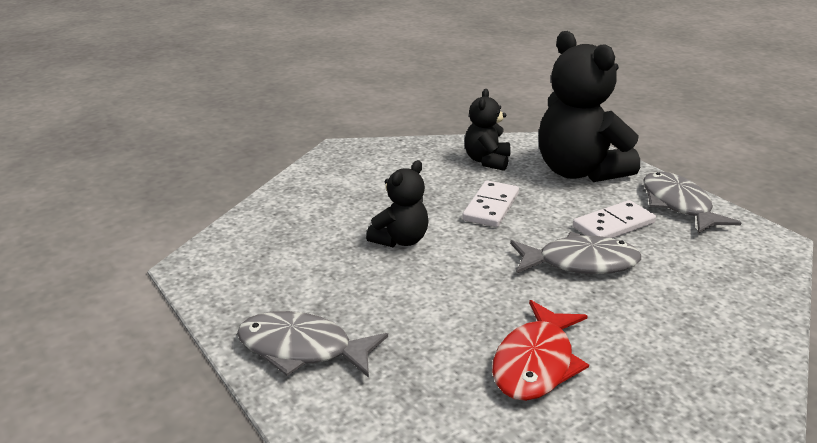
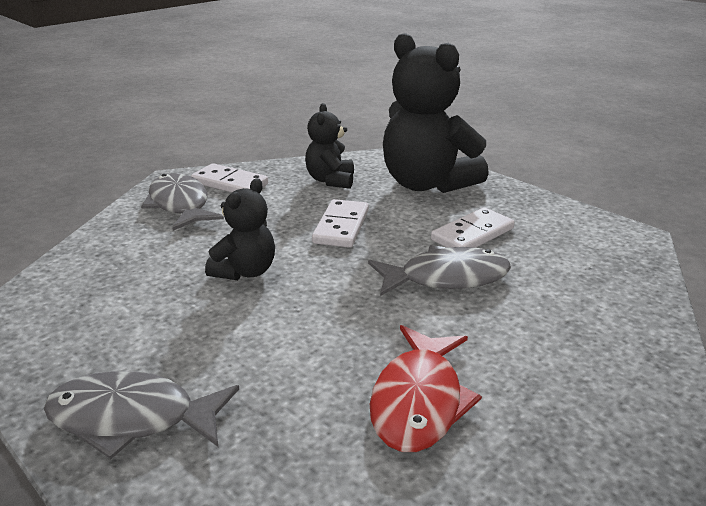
camera: 10 degrees left, 0 degrees up
(393, 156) = (230, 183): none -> white domino
(678, 205) = (532, 209): grey fish -> grey fish (180, 205)

